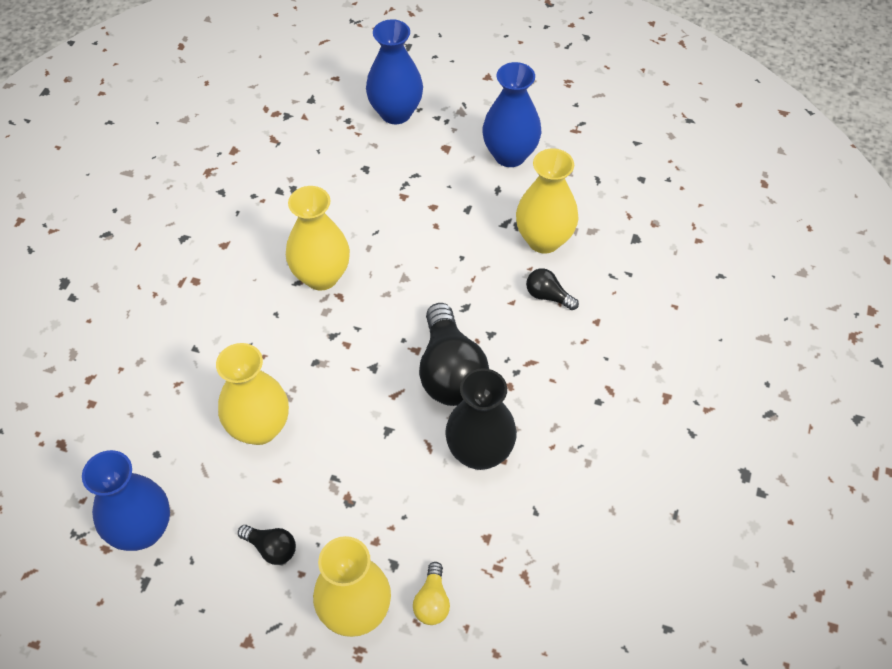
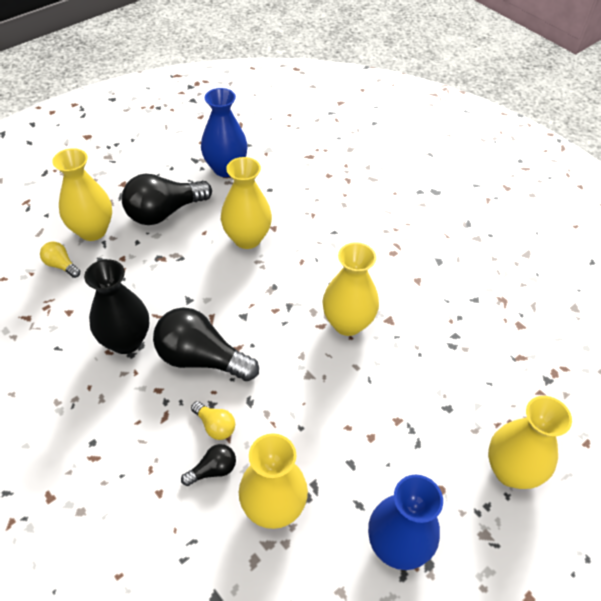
camera: 120 degrees right, 5 degrees down
(271, 548) = (164, 212): black light bulb -> black light bulb, size x2.10
(395, 113) = (511, 471): blue vase -> yellow vase
(509, 318) = (215, 426): none -> yellow light bulb

